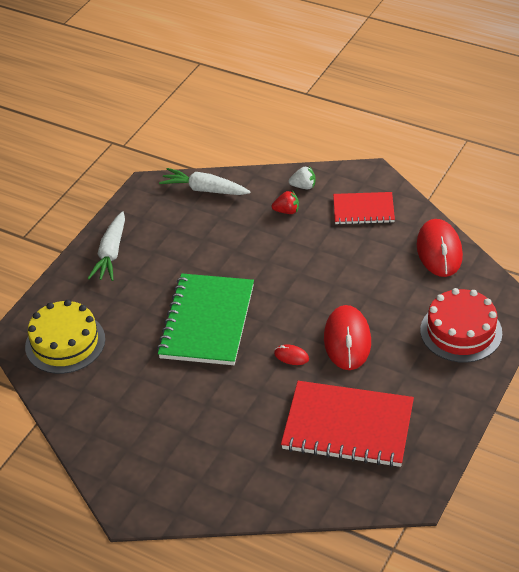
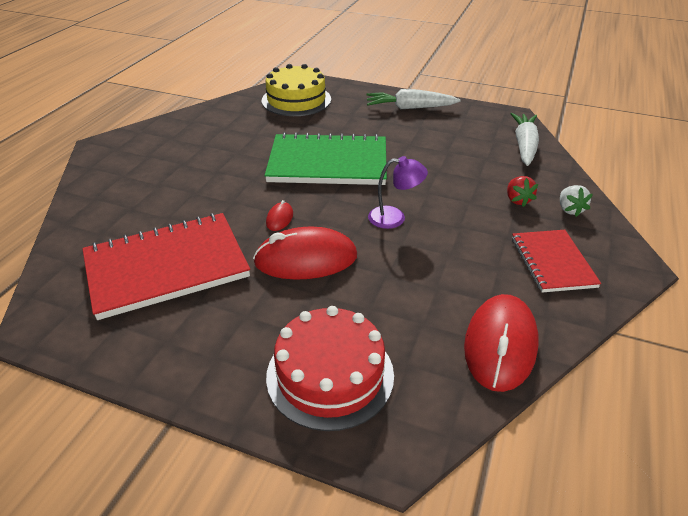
camera: 80 degrees right, 5 degrees down
(300, 285) = (394, 217): none -> purple lamp
(348, 426) = (166, 267): red notebook -> red notebook turned 60 degrees clockwise
(439, 251) = (500, 345): red mouse -> red mouse turned 60 degrees counterclockwise

